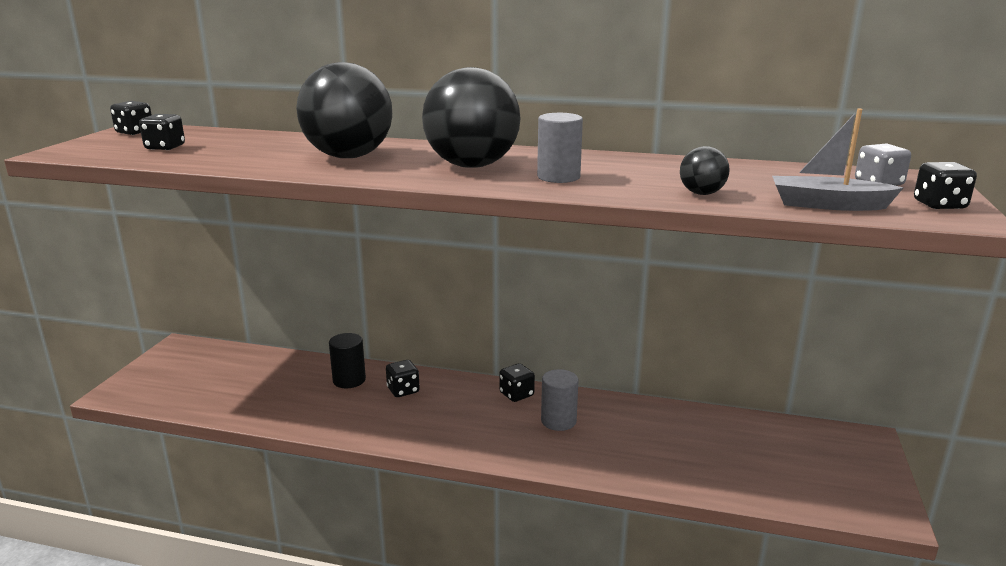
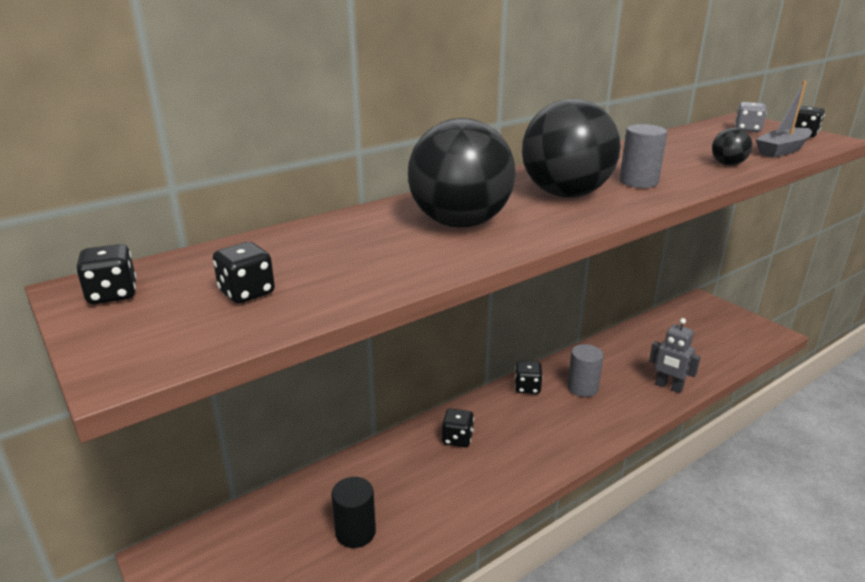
camera: 50 degrees left, 5 degrees up
(349, 380) = (403, 461): black cylinder -> black cylinder (355, 532)
(637, 468) = (668, 387): none -> grey robot

